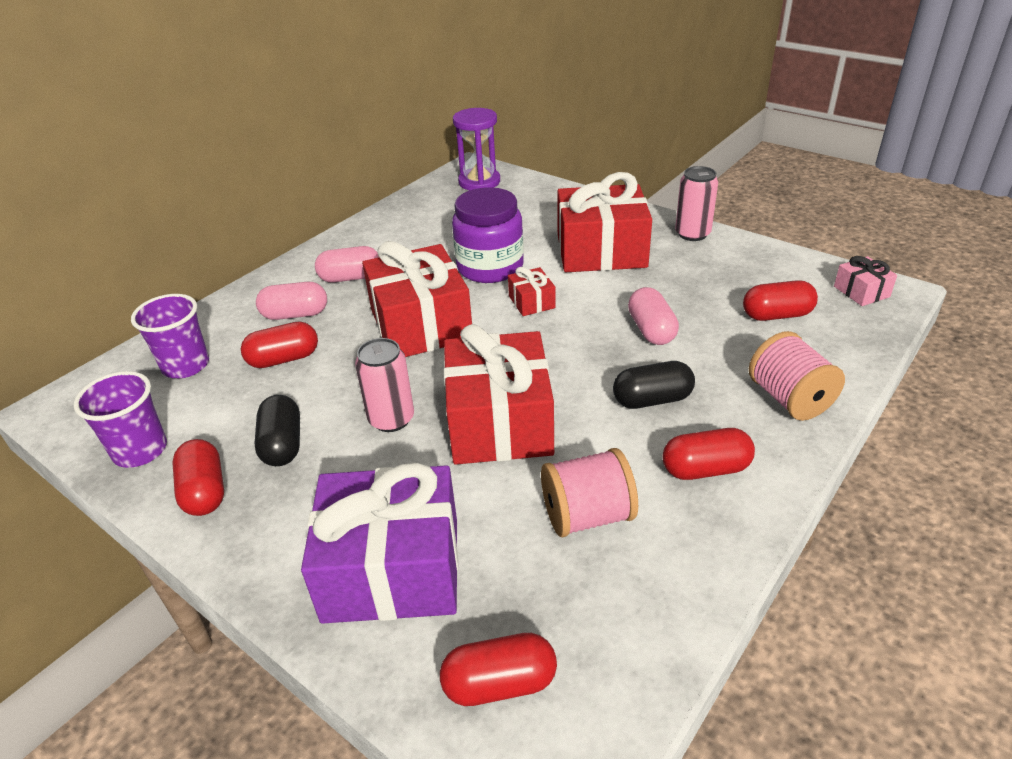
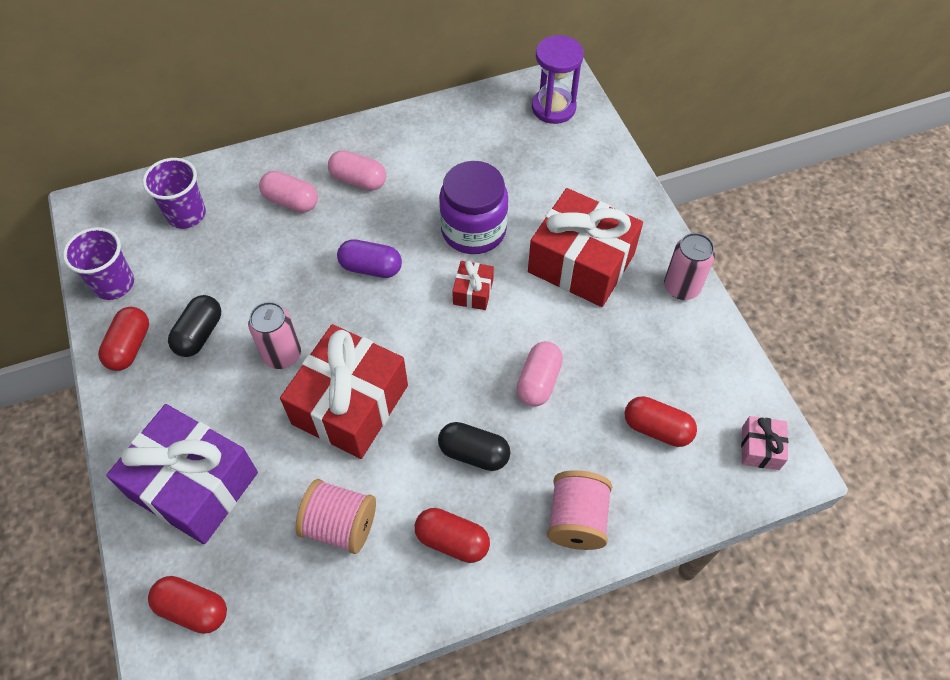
camera: 30 degrees right, 20 degrees up
(284, 359) = (253, 247): red capsule -> none
(421, 325) = (371, 268): red gift -> purple capsule

